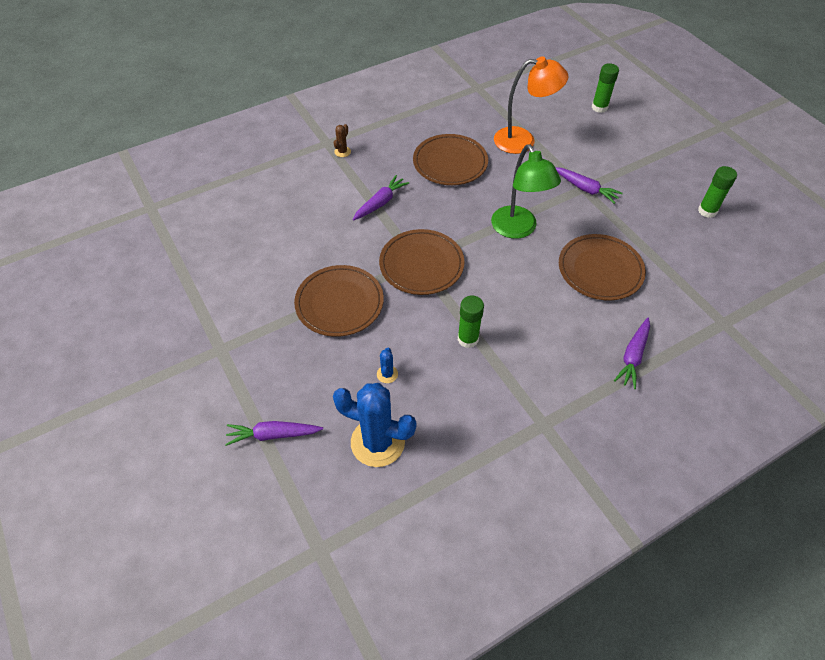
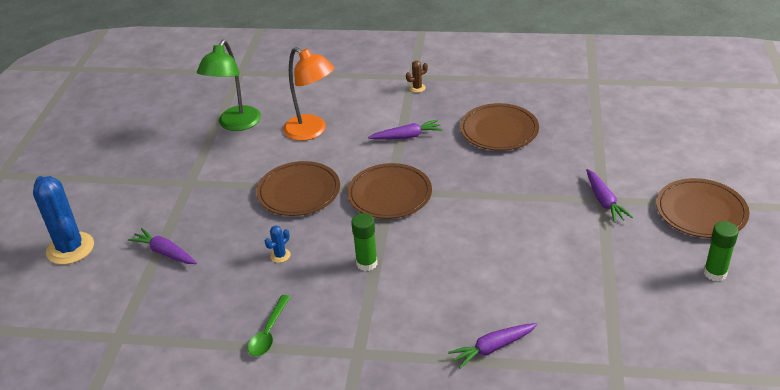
camera: 40 degrees right, 15 degrees down
(377, 442) = (225, 295): blue cactus -> blue cactus (70, 248)
(453, 453) = (268, 333): none -> green spoon
(518, 229) = (501, 205): green lamp -> green lamp (236, 124)
(523, 140) = (588, 139): orange lamp -> orange lamp (312, 131)
(599, 107) = (701, 141): green glue stick -> none
(600, 270) = (541, 269): brown plate -> brown plate (701, 211)

